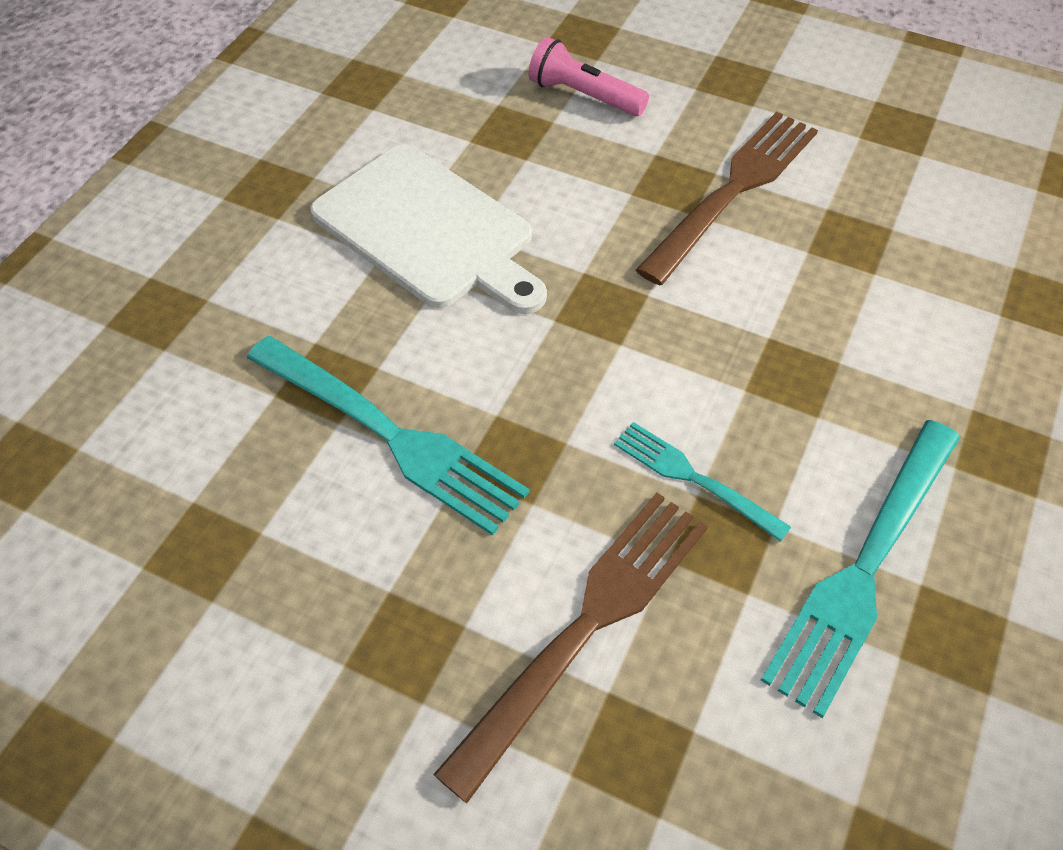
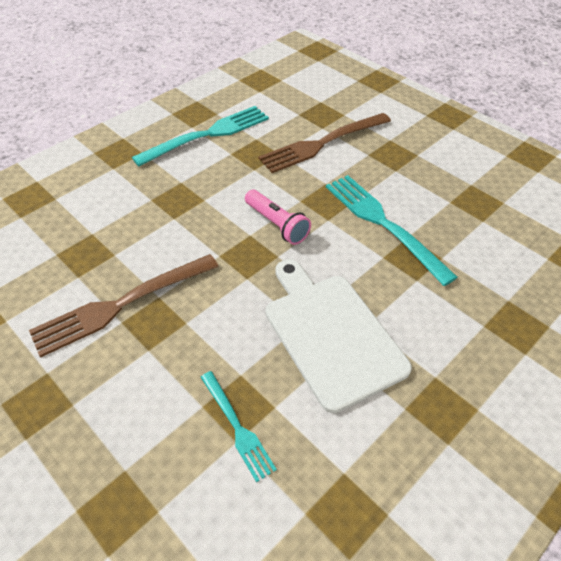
camera: 160 degrees left, 5 degrees down
(583, 95) = (163, 426): pink flashlight -> pink flashlight (277, 224)
(694, 478) = (252, 174): turquoise fork -> turquoise fork (237, 427)

